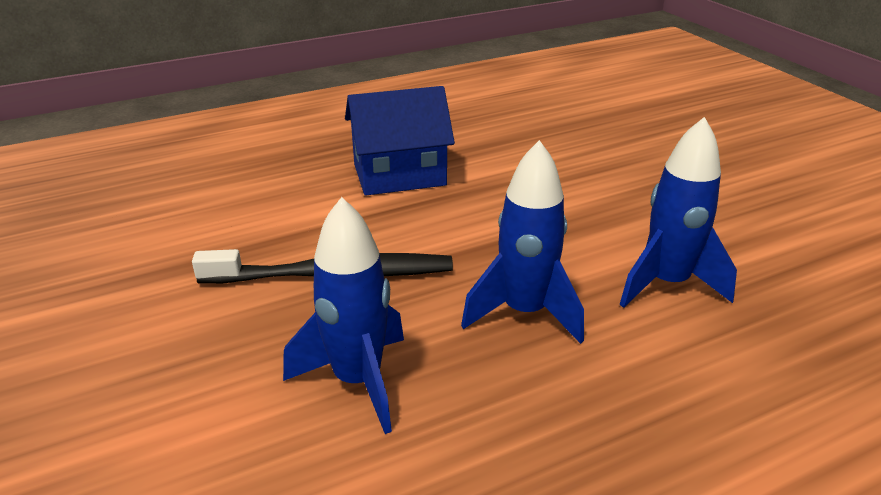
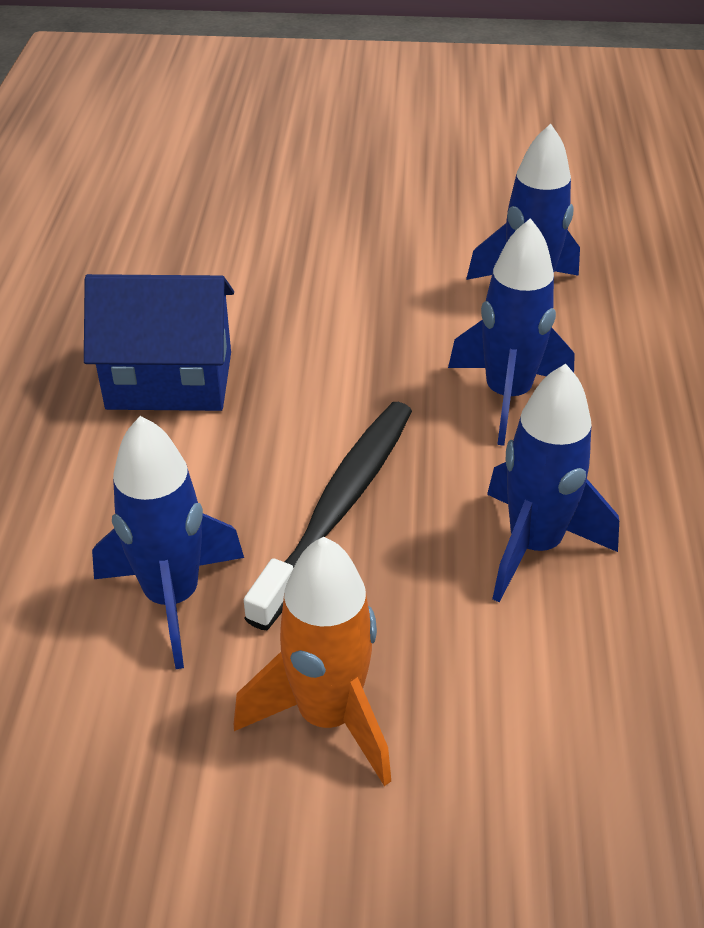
camera: 60 degrees left, 10 degrees up
(135, 334) = (328, 716): none -> orange rocket
(210, 242) = (172, 598): none -> blue rocket
(399, 175) = (169, 380): blue house -> blue house turned 75 degrees clockwise

